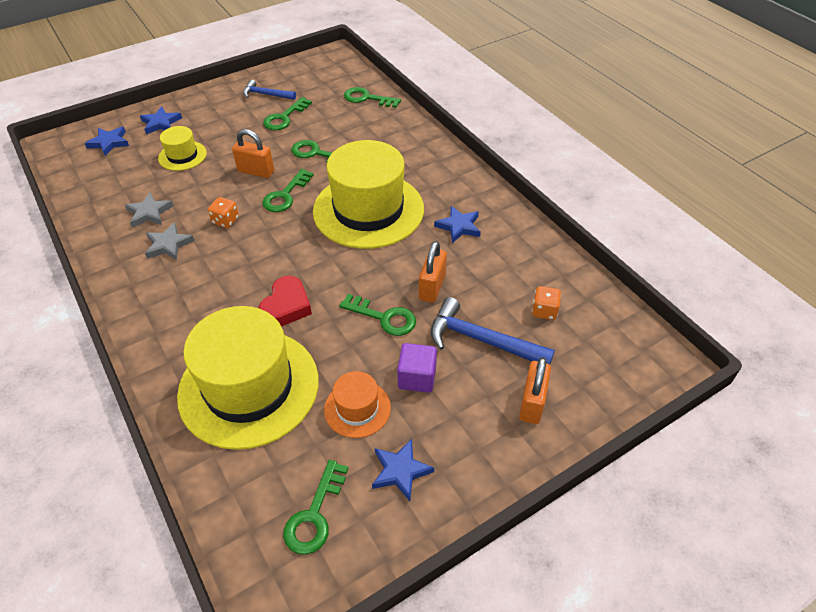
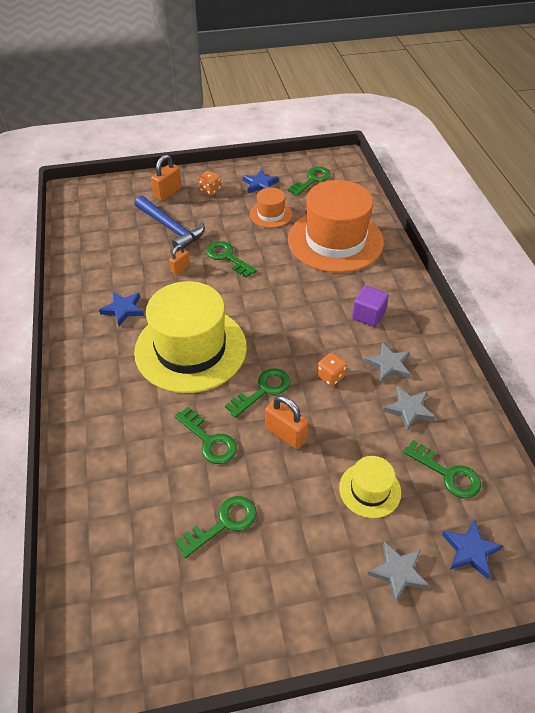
camera: 160 degrees left, 0 degrees up
(161, 123) = (398, 572): blue star -> grey star
(249, 387) = (335, 240): yellow hat -> orange hat
(266, 95) = (233, 591): blue hammer -> none
(286, 306) = (295, 283): red heart -> none
(367, 98) = (97, 527): green key -> green key (447, 474)
(417, 377) = (226, 220): purple cube -> purple cube (368, 315)
(432, 287) = (180, 268): orange padlock -> orange padlock, size x0.61
(544, 311) = (116, 233): orange dice -> orange dice (210, 190)

